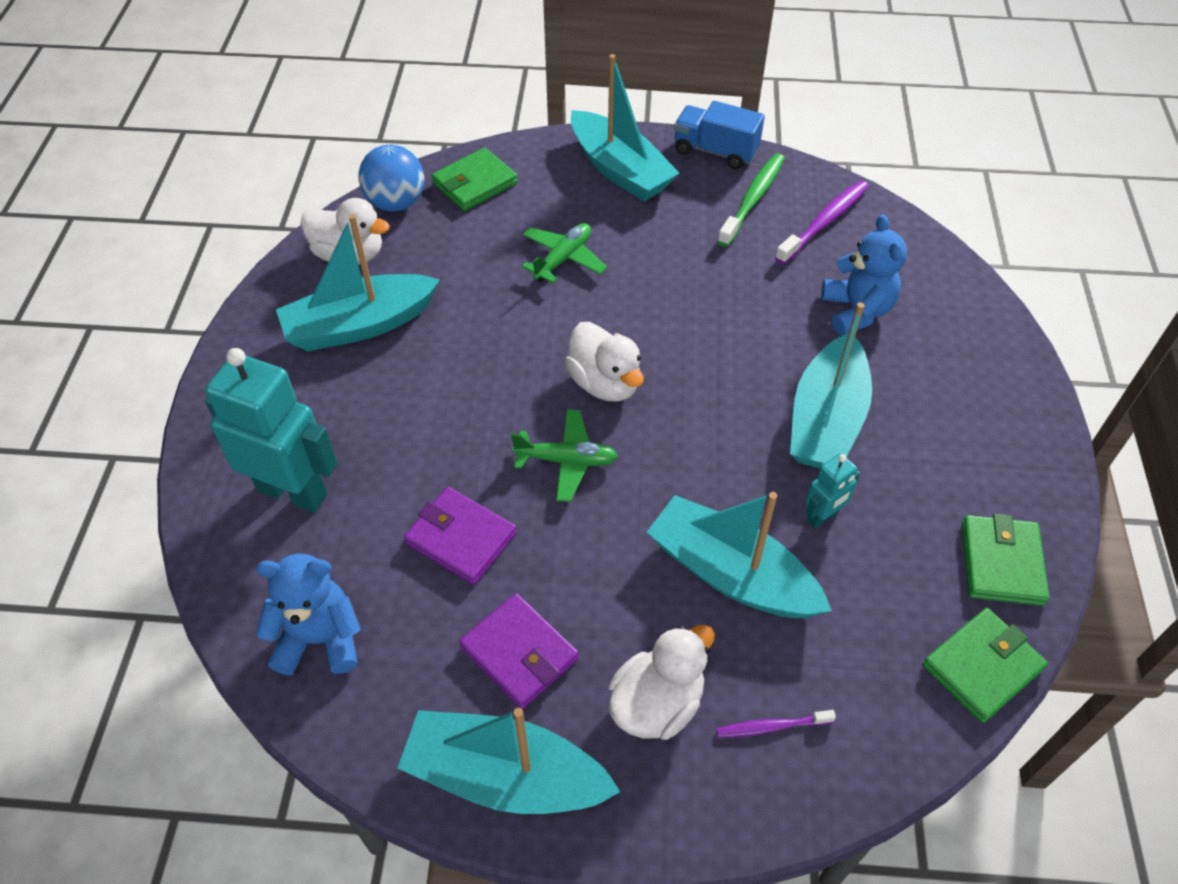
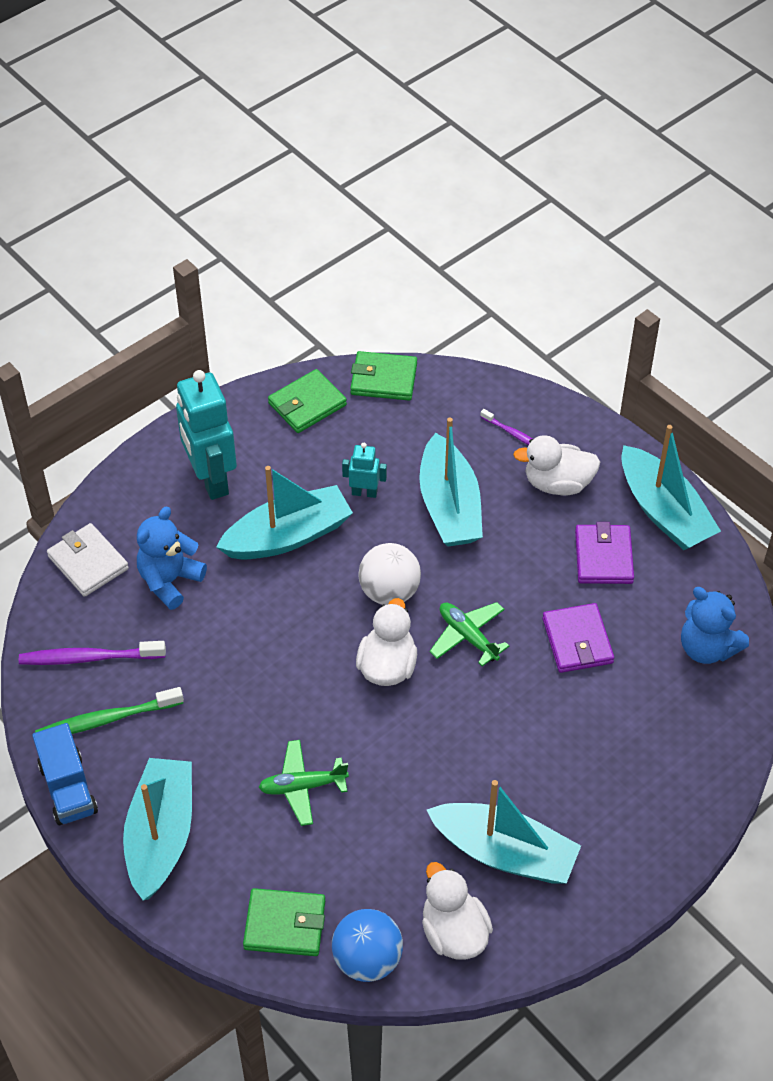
camera: 135 degrees left, 0 degrees up
(293, 491) = (655, 753): turquoise robot -> turquoise robot (211, 479)
(680, 444) = (389, 592): none -> white ball
(931, 276) = (88, 563): none -> white wallet

